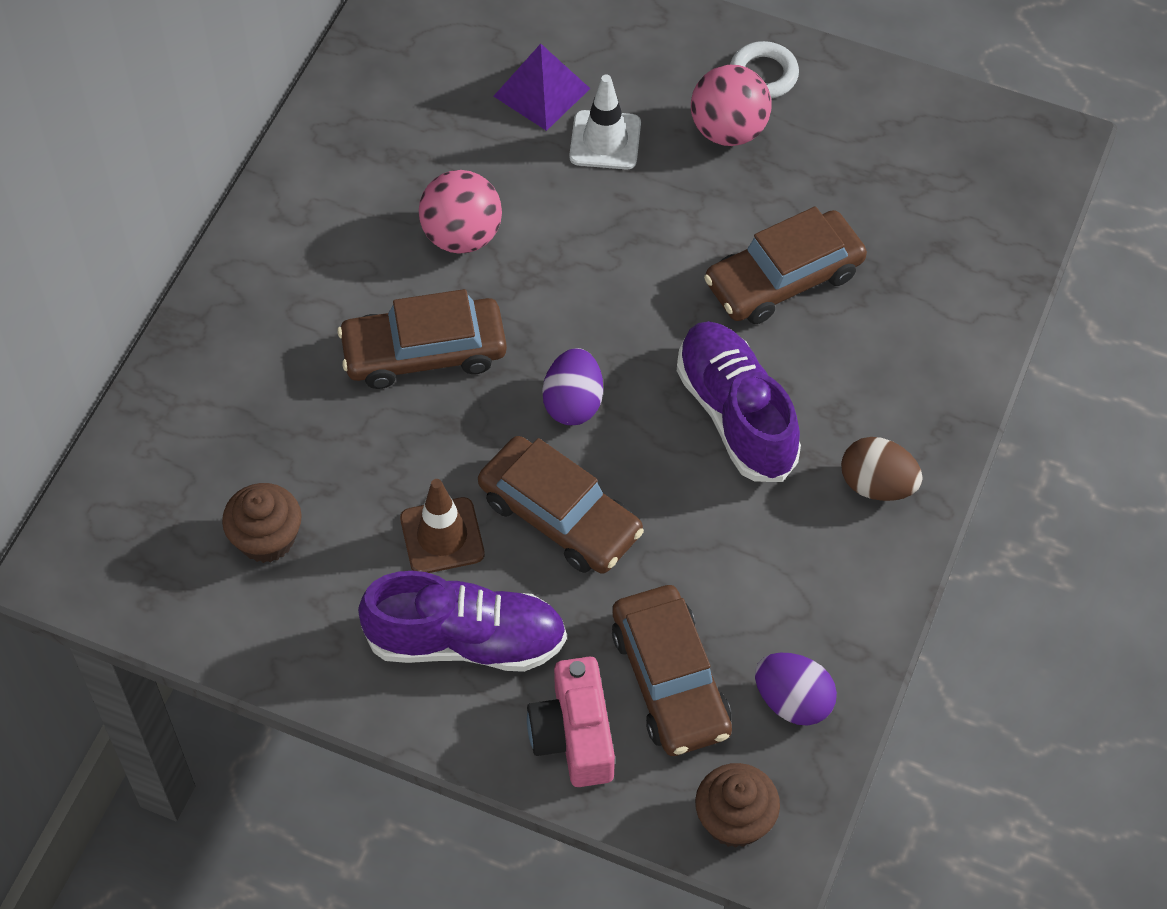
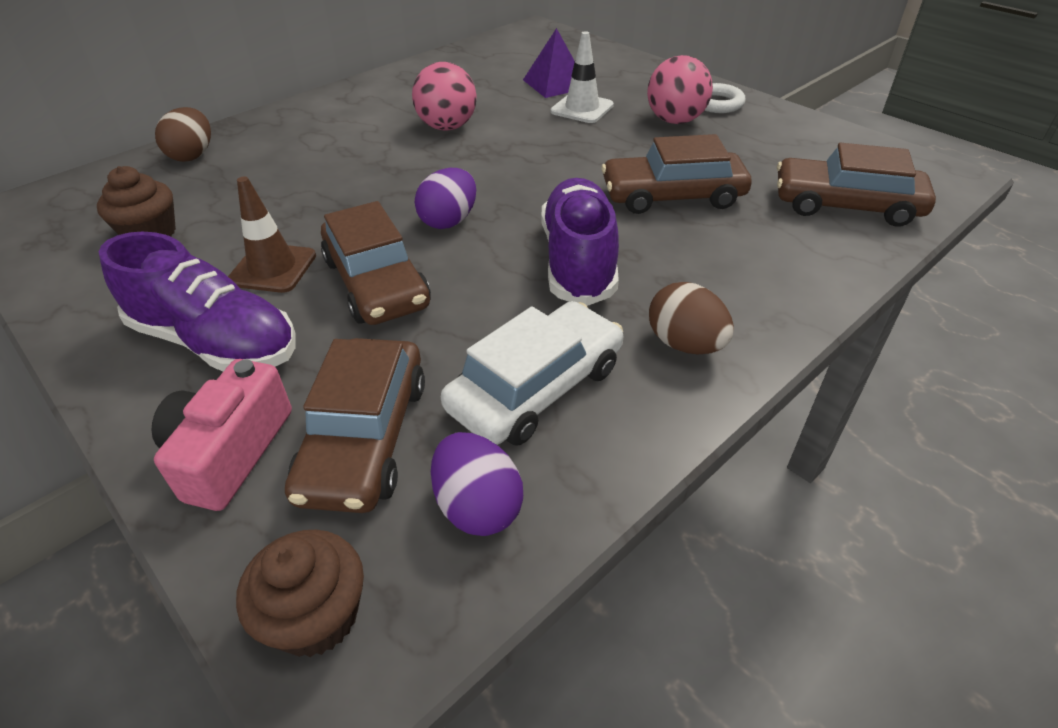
camera: 25 degrees right, 15 degrees down
(189, 399) = (193, 155): none -> brown egg
(424, 352) = (367, 170): brown car -> brown car (846, 205)
(777, 579) = (536, 387): none -> white car

